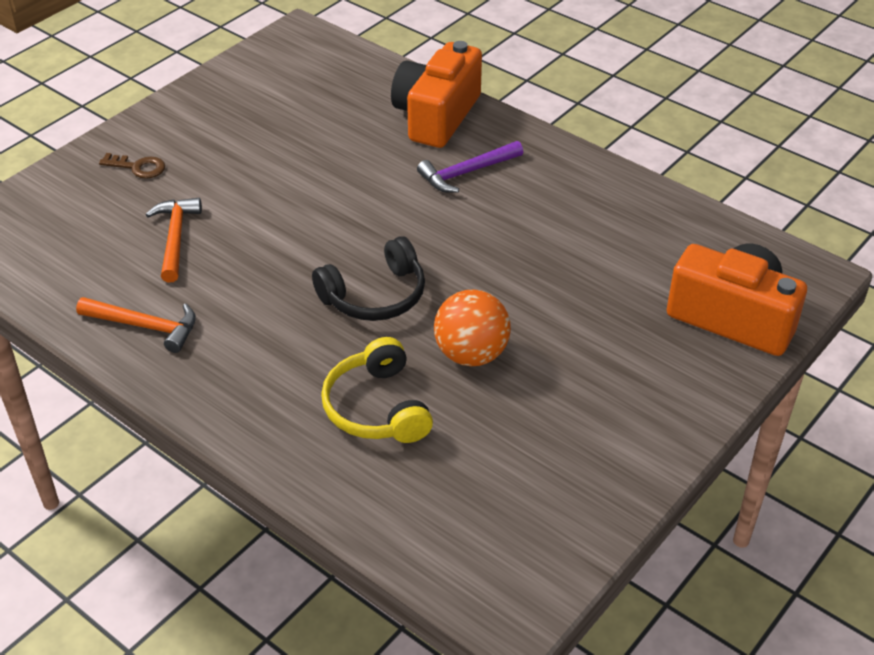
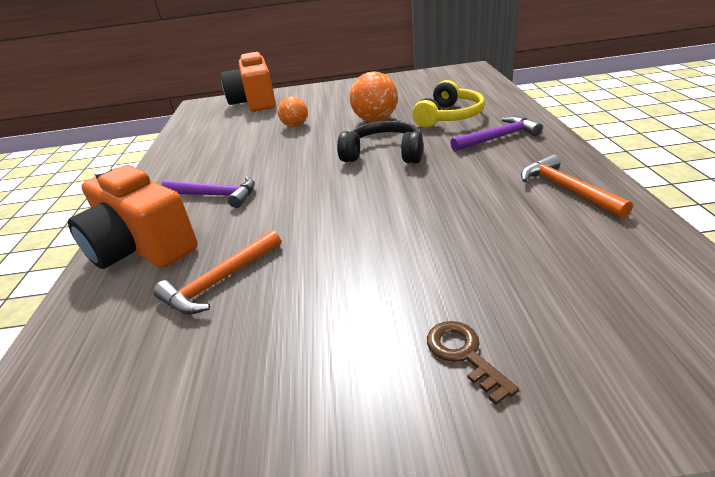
camera: 130 degrees left, 10 degrees down
(175, 238) = (487, 244): orange hammer -> orange hammer (220, 281)
(270, 384) = (498, 138): none -> purple hammer
(436, 116) = (141, 247): orange camera -> orange camera turned 60 degrees clockwise
(564, 295) = (295, 126): none -> orange ball

